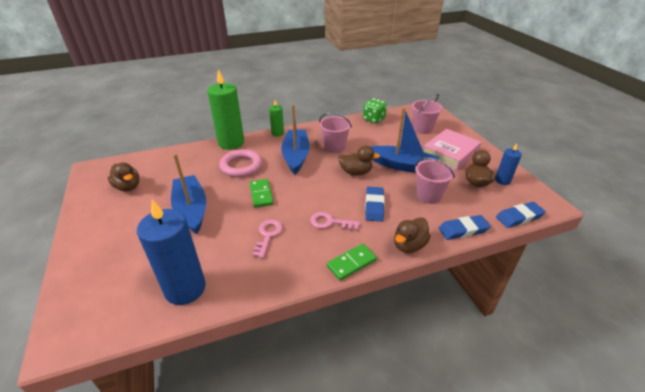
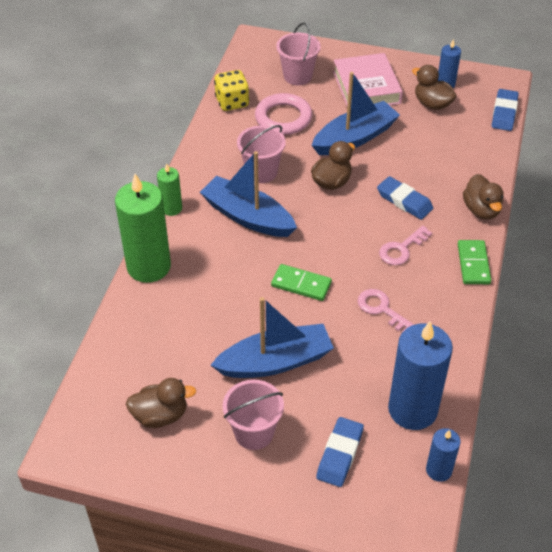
camera: 55 degrees left, 10 degrees up
(132, 328) = (439, 470): none -> blue candle
(191, 209) = (275, 362): blue boat -> blue boat turned 150 degrees clockwise
(241, 166) = (220, 279): pink ring -> pink ring (283, 118)
(374, 119) = (232, 102): green dice -> yellow dice
(429, 196) = (423, 151): pink bucket -> pink bucket (254, 432)
(463, 230) = (490, 160): blue eraser -> blue eraser (340, 454)

